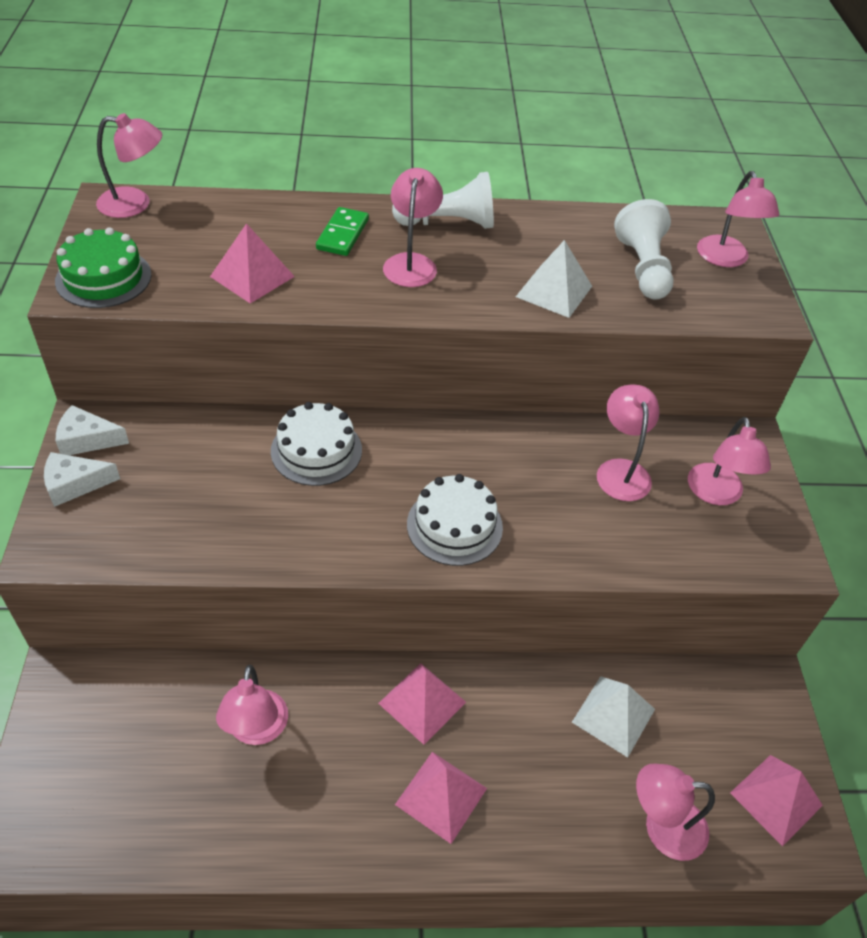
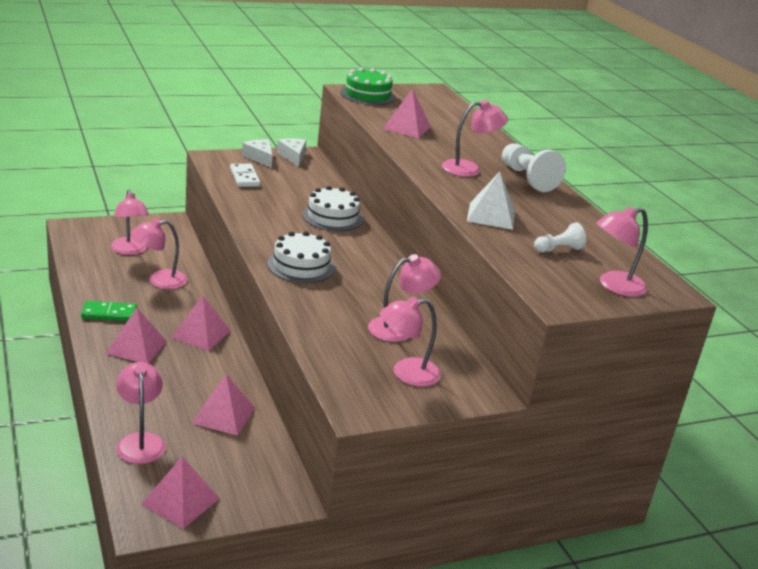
camera: 70 degrees right, 20 degrees down
(135, 204) = (439, 95): pink lamp -> pink lamp (130, 250)
(145, 523) = (244, 177): none -> white domino
(343, 234) = (475, 148): green domino -> green domino (109, 313)
(613, 715) = (223, 415): white pyramid -> pink pyramid
(643, 268) = (558, 249): white pawn -> white pawn, size x0.58

